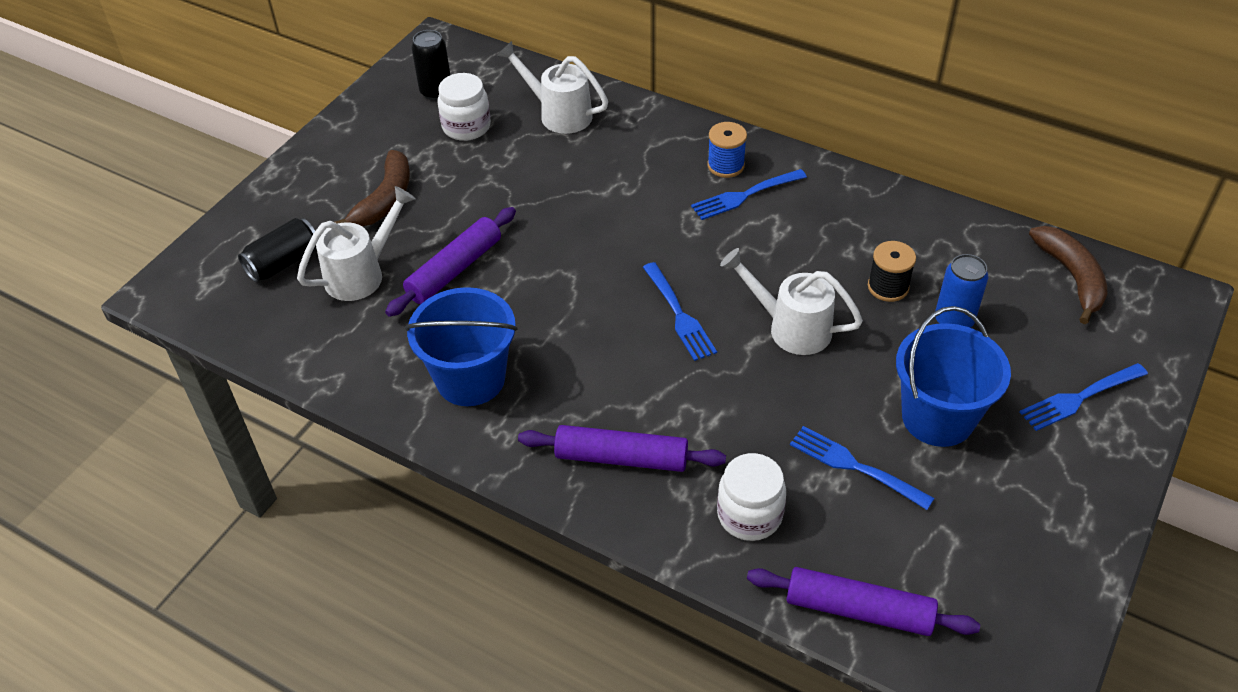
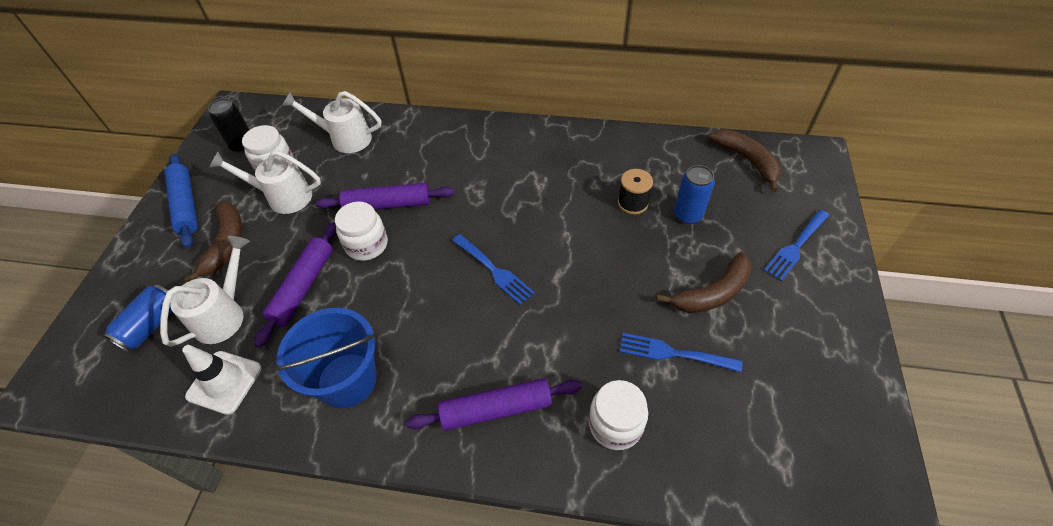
camera: 20 degrees left, 5 degrees up
(283, 262) = (151, 325): black can -> blue can
(343, 342) = (224, 382): none -> white traffic cone
(353, 144) = (186, 205): none -> blue rolling pin
(541, 244) = (367, 245): none -> white jar
(726, 165) = (482, 145): blue spool -> none
(745, 195) = (505, 163): blue fork -> none
(791, 328) = (580, 255): white watering can -> white watering can (283, 197)
(859, 609) = (732, 479): purple rolling pin -> purple rolling pin (388, 204)
(937, 417) = (712, 293): blue bucket -> brown banana

